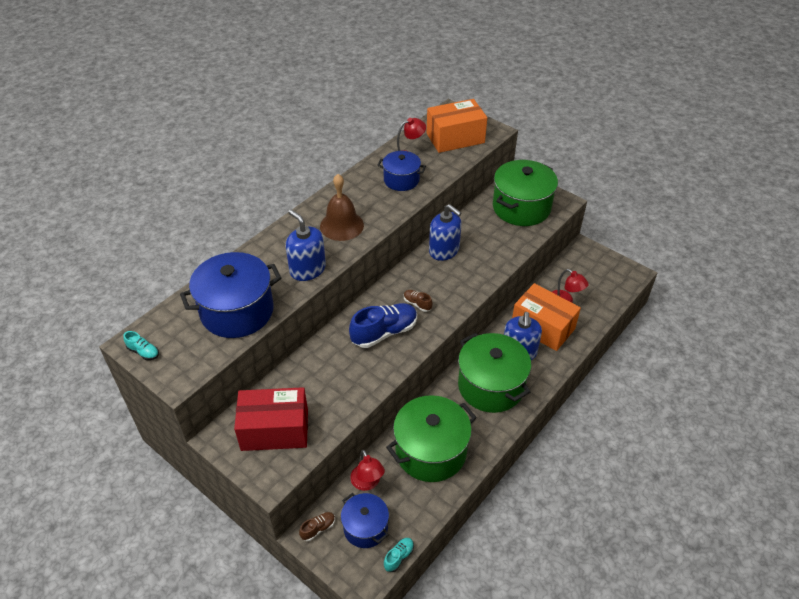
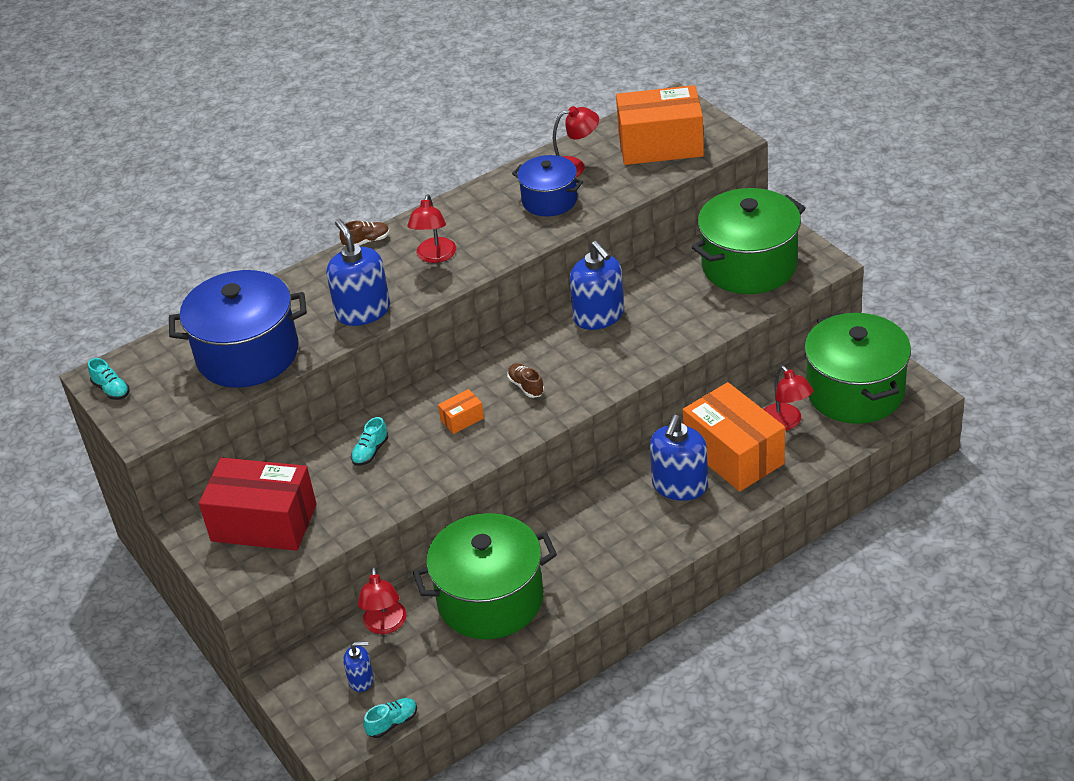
camera: 20 degrees right, 5 degrees down
(318, 529) = (297, 670): brown shoe -> brown shoe (366, 241)
(331, 365) = (370, 452): none -> turquoise shoe
(341, 225) = (435, 256): brown bell -> red lamp
(365, 527) = (361, 680): blue pot -> blue soap dispenser
(384, 332) = (462, 419): blue shoe -> orange box
(491, 386) = (616, 526): green pot -> green pot (855, 392)

